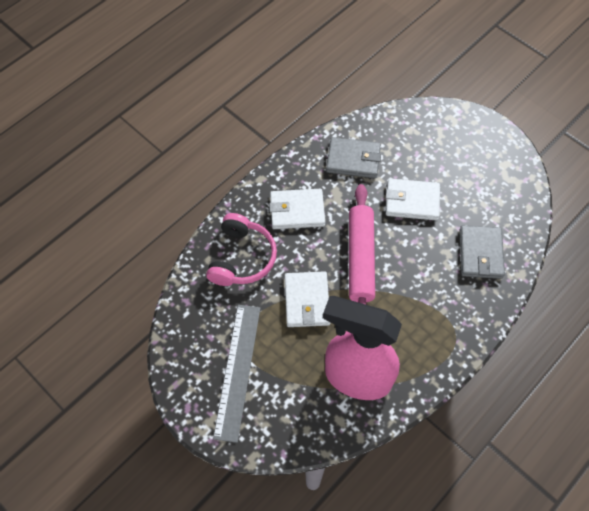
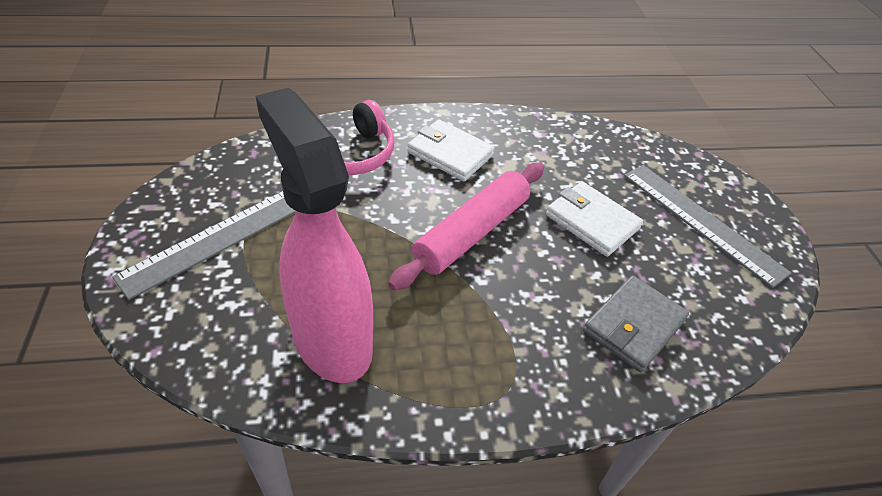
camera: 35 degrees right, 15 degrees down
(307, 301) = (367, 229): white wallet -> none
(353, 160) = (559, 150): grey wallet -> none
(463, 157) = (701, 222): none -> grey ruler

